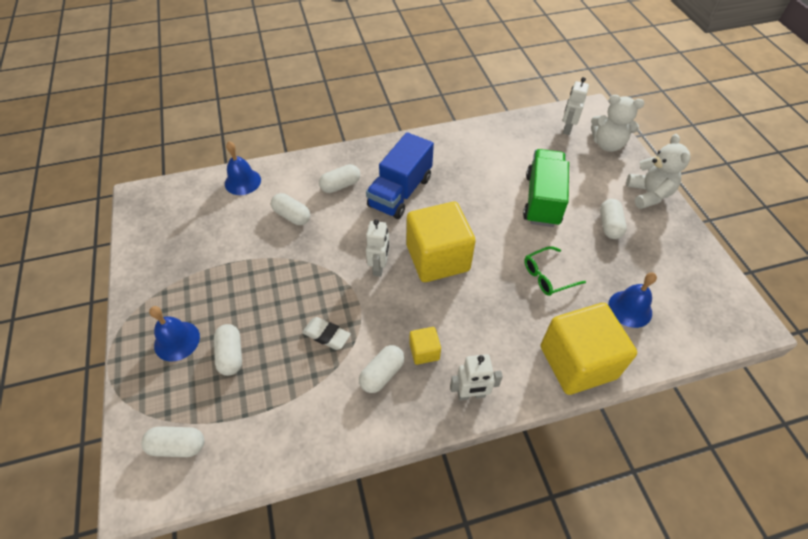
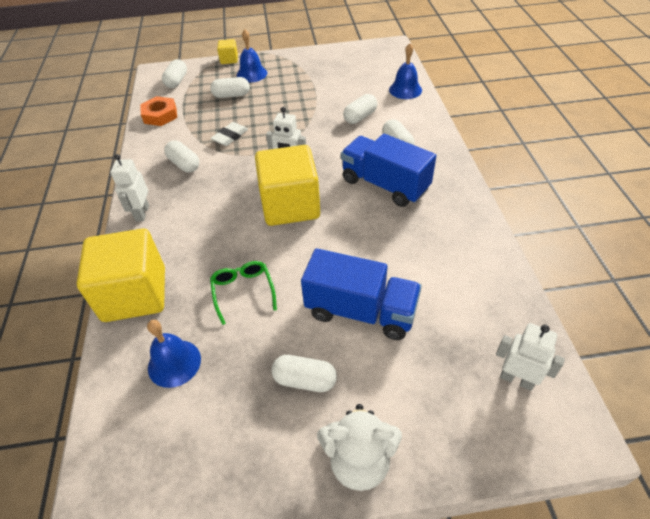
camera: 100 degrees right, 5 degrees down
(272, 440) = (160, 115): none -> orange nut
(424, 351) = (193, 189): yellow cube -> yellow cube (229, 60)
(542, 200) = (361, 311): green truck -> blue truck
(607, 144) = (481, 433): white teddy bear -> none

